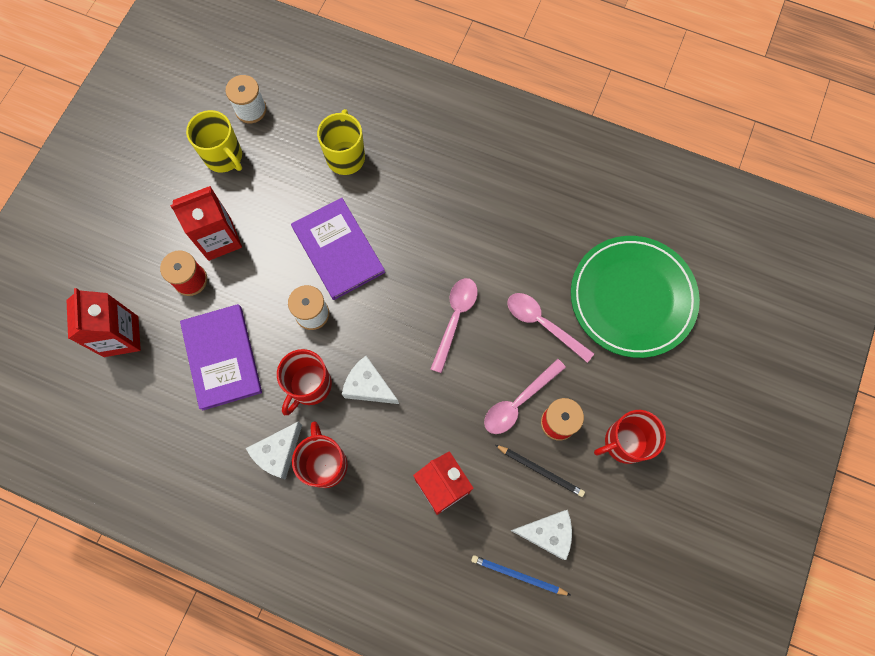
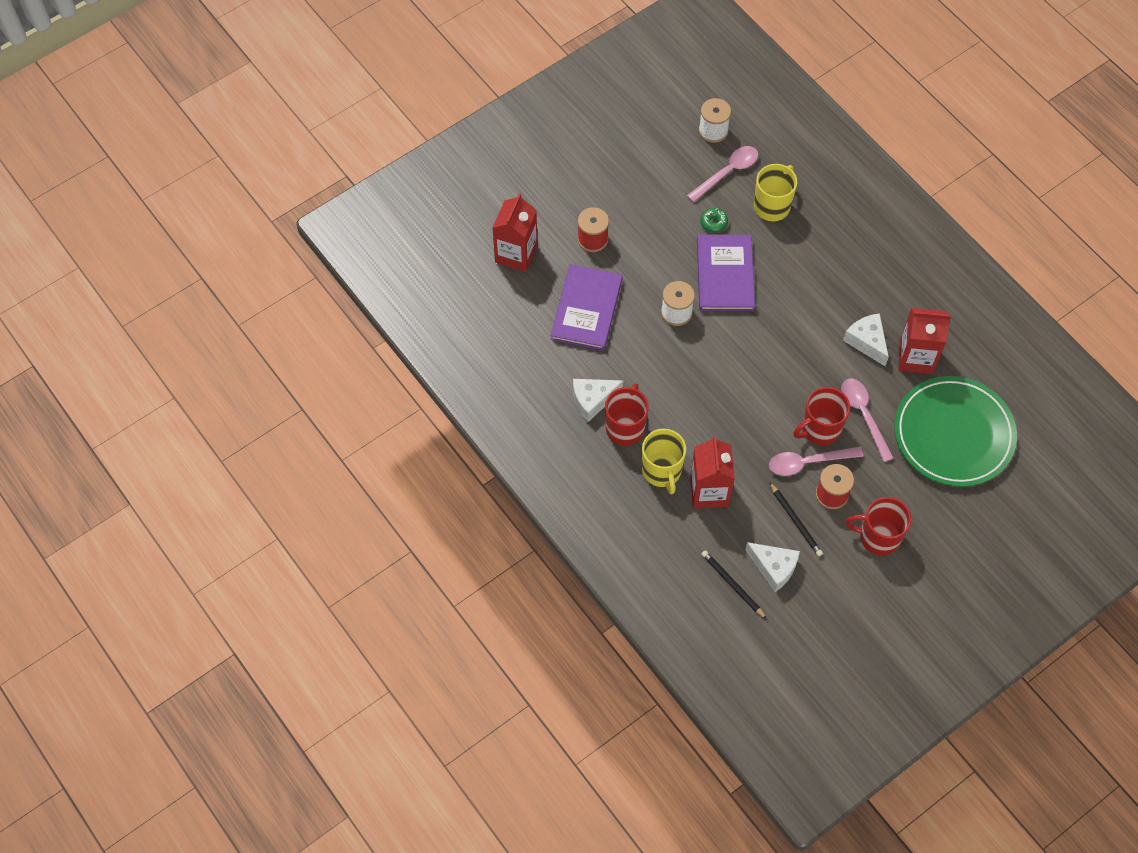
camera: 30 degrees right, 10 degrees down
(219, 239) = (632, 219): red carton -> red carton (916, 357)
(224, 157) = (671, 157): yellow mug -> yellow mug (662, 471)
(300, 202) = (713, 223): none -> green donut
(309, 386) = (644, 364): red mug -> red mug (820, 429)
(368, 386) = (691, 389): white cheese -> white cheese (867, 342)
(455, 319) = (792, 375): pink spoon -> pink spoon (727, 172)
(518, 575) = (732, 585): blue pencil -> black pencil

